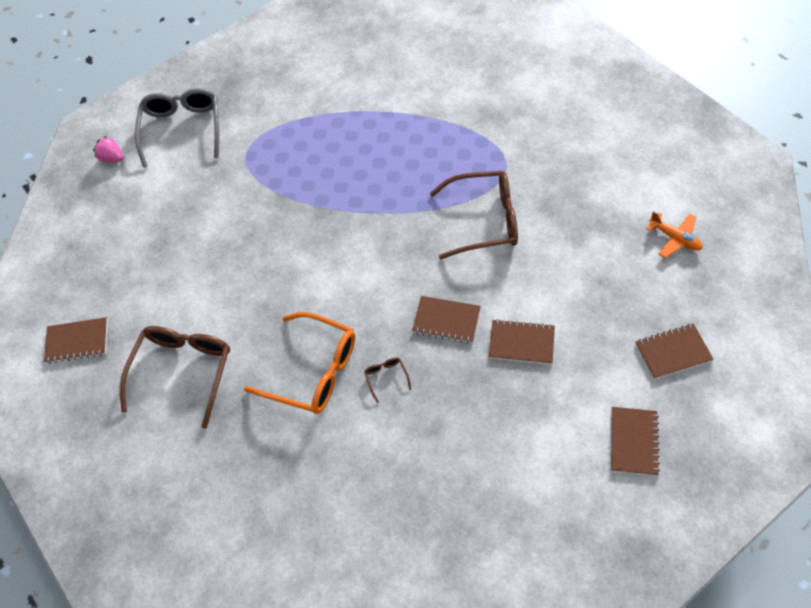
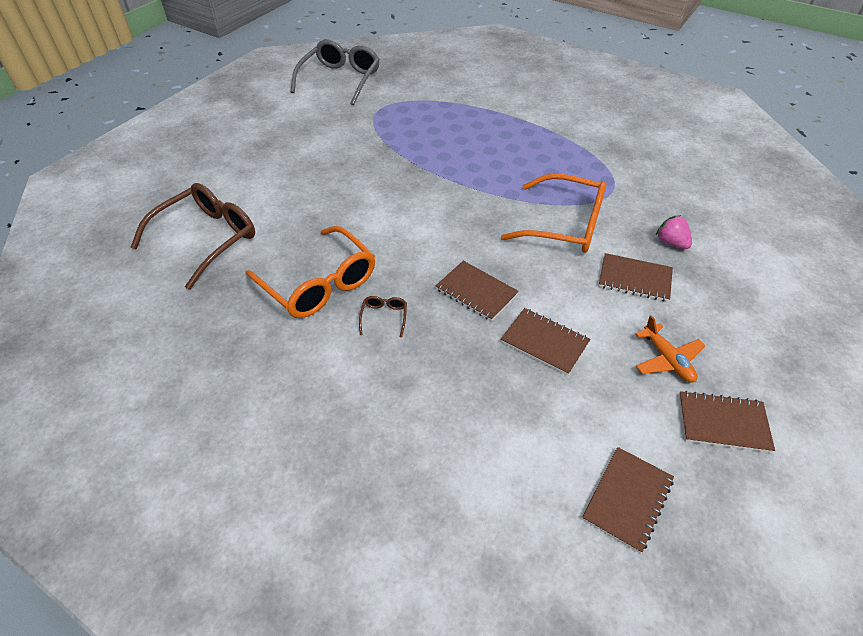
camera: 20 degrees right, 10 degrees down
(77, 341) = (143, 185): brown notebook -> brown notebook (634, 279)
(112, 158) = (272, 80): pink strawberry -> pink strawberry (671, 243)
(484, 220) = (565, 225): brown glasses -> orange glasses
(675, 238) = (774, 312): orange plane -> orange plane (667, 359)

